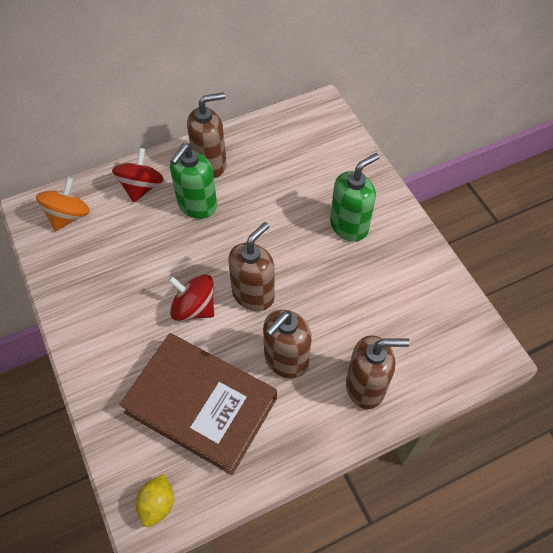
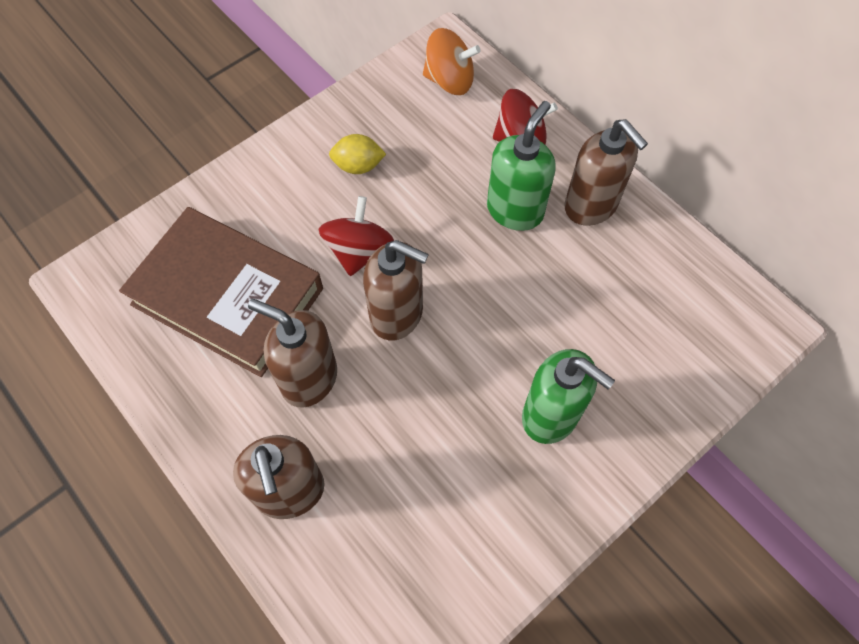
camera: 75 degrees right, 5 degrees up
(157, 504) = (103, 286): yellow lemon -> yellow lemon (358, 166)
(197, 205) = (515, 210): green soap dispenser -> green soap dispenser turned 105 degrees clockwise
(201, 405) = (227, 296): brown book -> brown book turned 75 degrees counterclockwise

